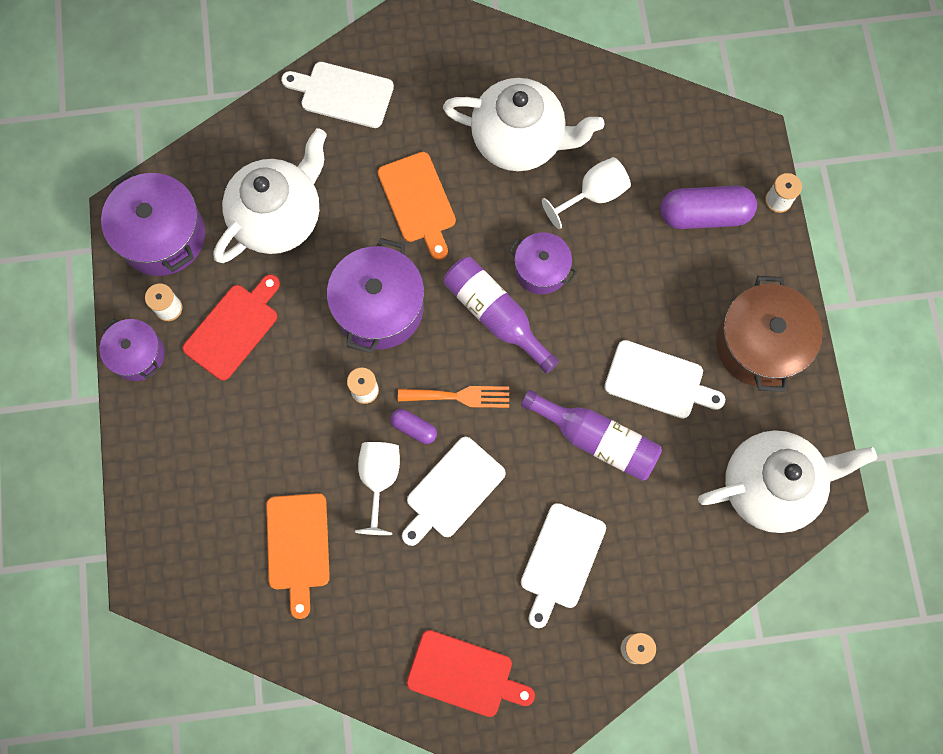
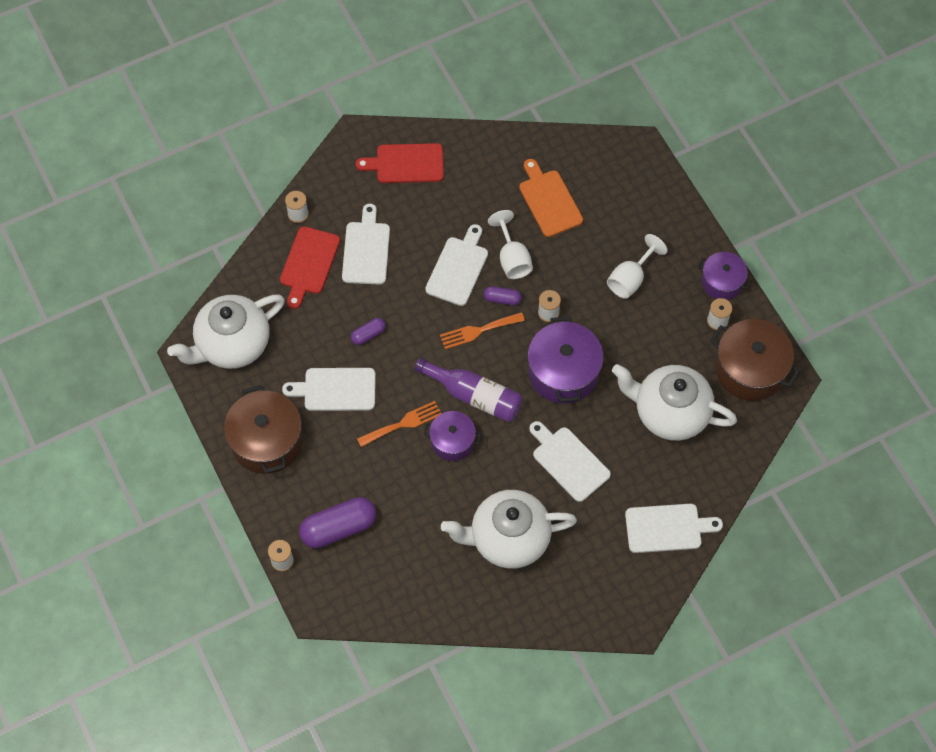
camera: 160 degrees right, 10 degrees down
(162, 236) = (750, 369): purple pot -> brown pot
(234, 328) = (663, 323): red cutting board -> red cutting board (308, 264)
(279, 217) = (670, 413): white teapot -> white teapot turned 90 degrees clockwise
(418, 201) = (568, 461): orange cutting board -> white cutting board
(591, 310) = (403, 424): none -> orange fork
(593, 195) = (432, 514): white goblet -> white goblet (630, 279)
(596, 439) = (368, 334): purple bottle -> purple capsule

